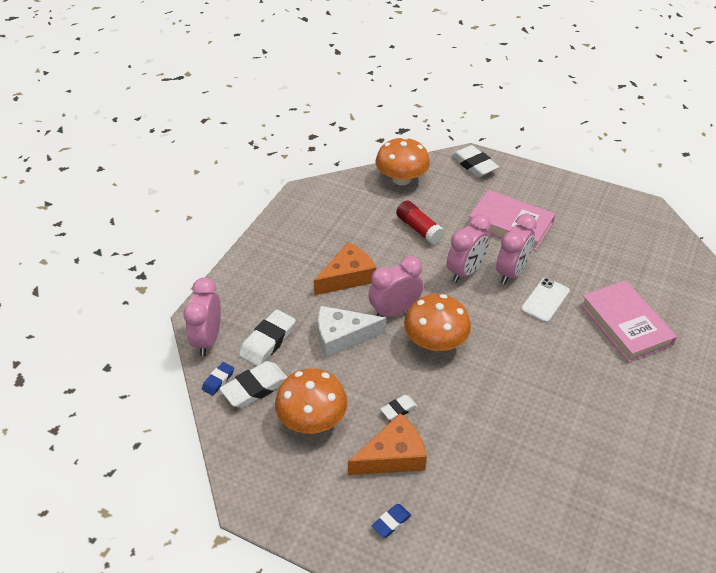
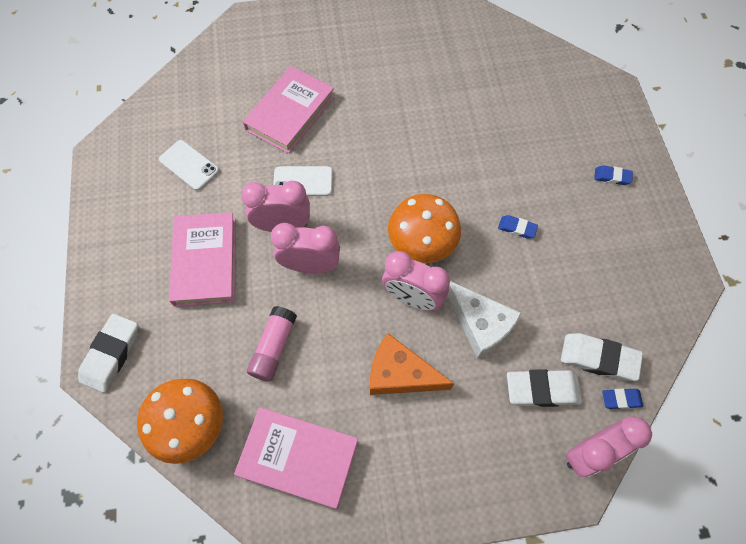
camera: 125 degrees left, 20 degrees up
(312, 419) = (583, 287): orange mushroom -> none
(341, 211) = (298, 458): none -> pink book
(392, 456) = (561, 207): orange cheese -> none
(398, 409) = (517, 228): white eraser -> blue eraser
(419, 229) = (274, 347): red glue stick -> pink glue stick
(605, 246) = (189, 165): none -> white phone

